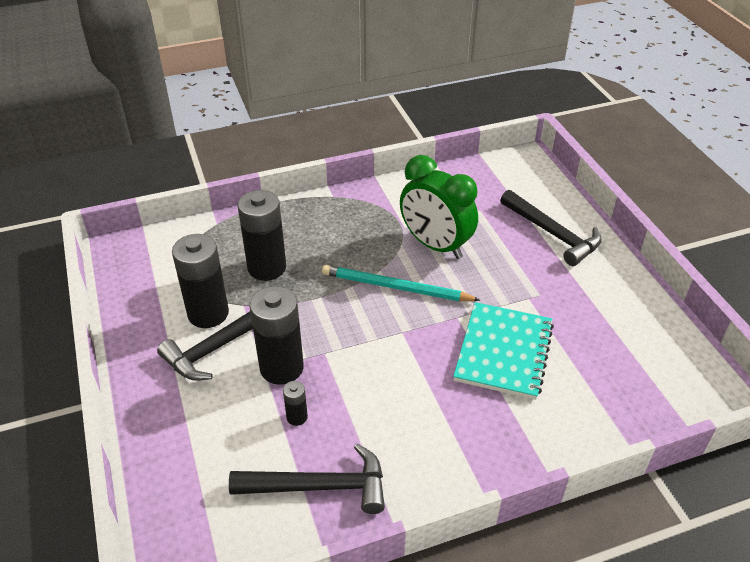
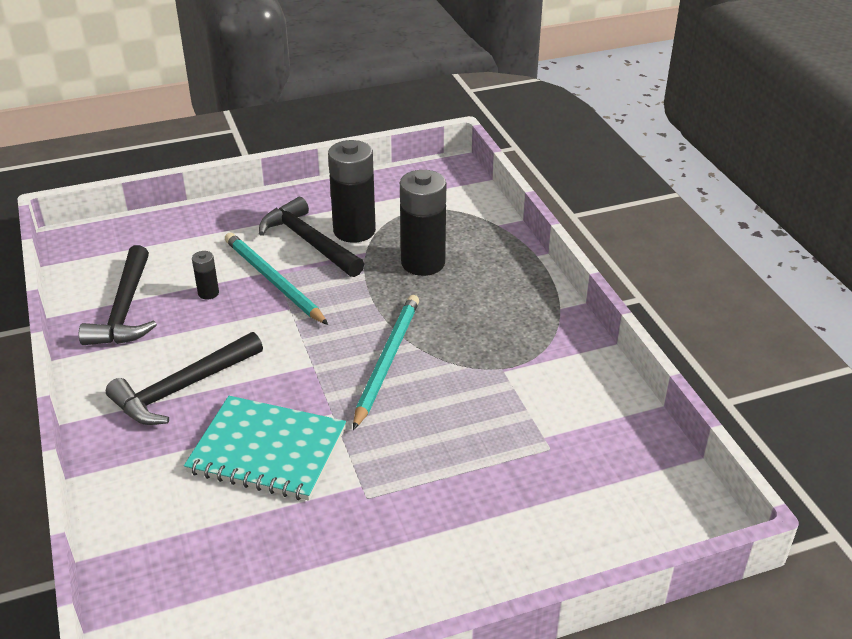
camera: 90 degrees right, 5 degrees down
(281, 368) = (273, 281): black battery -> turquoise pencil
(435, 245) = (466, 398): green clock -> none
(552, 233) = (500, 528): black hammer -> black hammer (183, 388)

